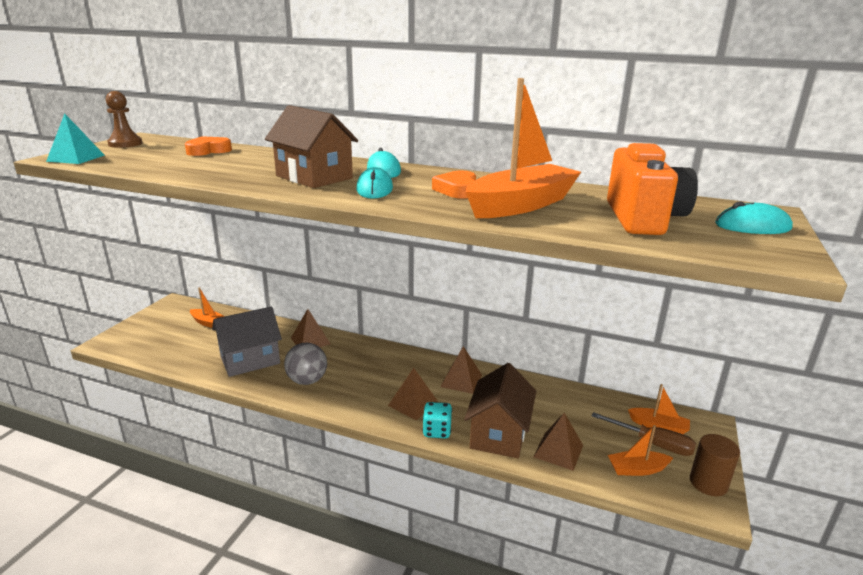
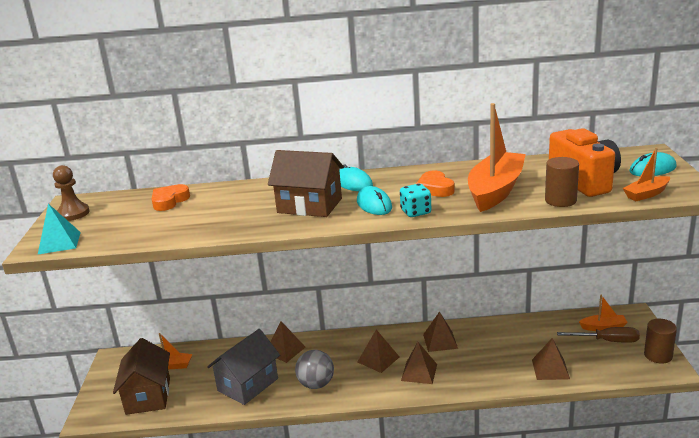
camera: 20 degrees left, 0 degrees up
(385, 377) = (378, 359): none -> brown pyramid
(437, 431) = (455, 386): turquoise dice -> turquoise dice (416, 212)
(498, 434) = (500, 372): brown house -> brown house (148, 396)
(587, 229) = (560, 200): none -> brown cylinder
(637, 469) = (609, 363): orange boat -> orange boat (646, 194)

